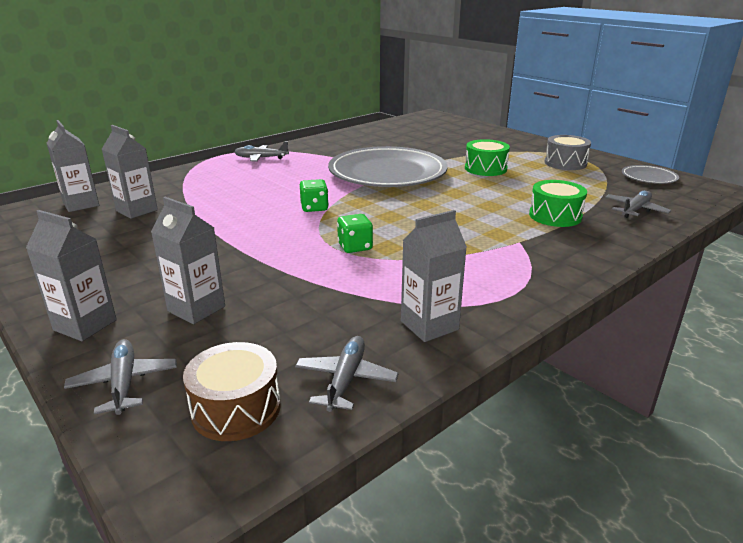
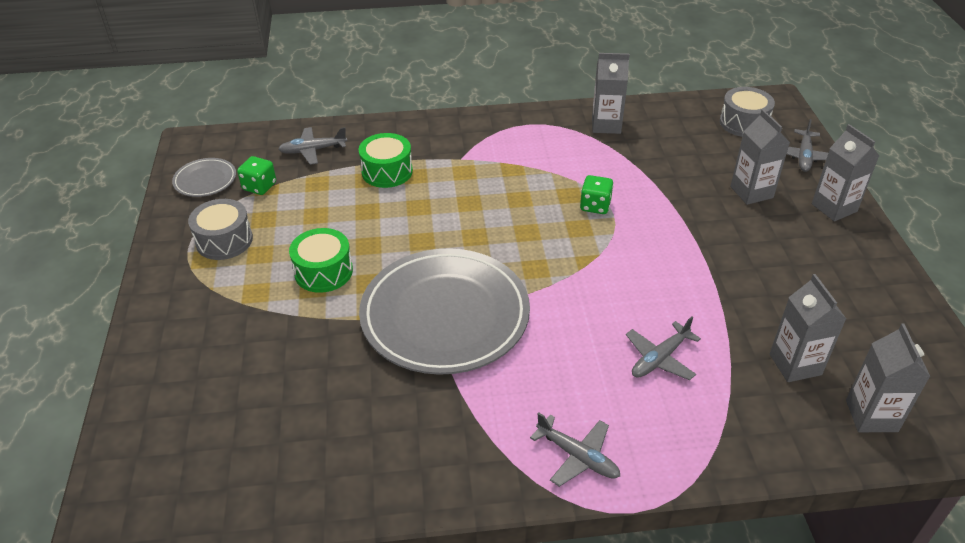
camera: 145 degrees left, 15 degrees up
(236, 408) = (743, 123): brown drum -> grey drum
(314, 208) = (589, 279): green dice -> green dice (259, 186)
(346, 380) = (679, 116): grey plane -> grey plane (660, 358)

